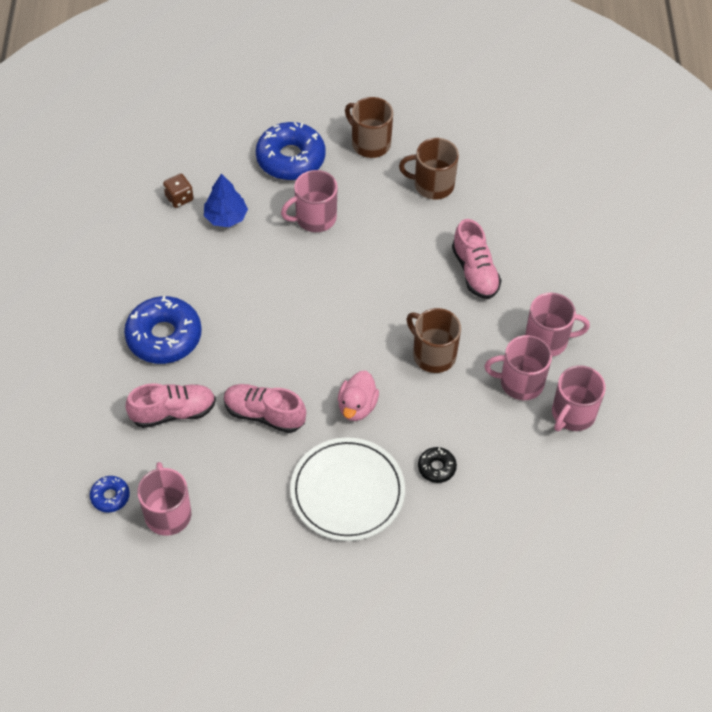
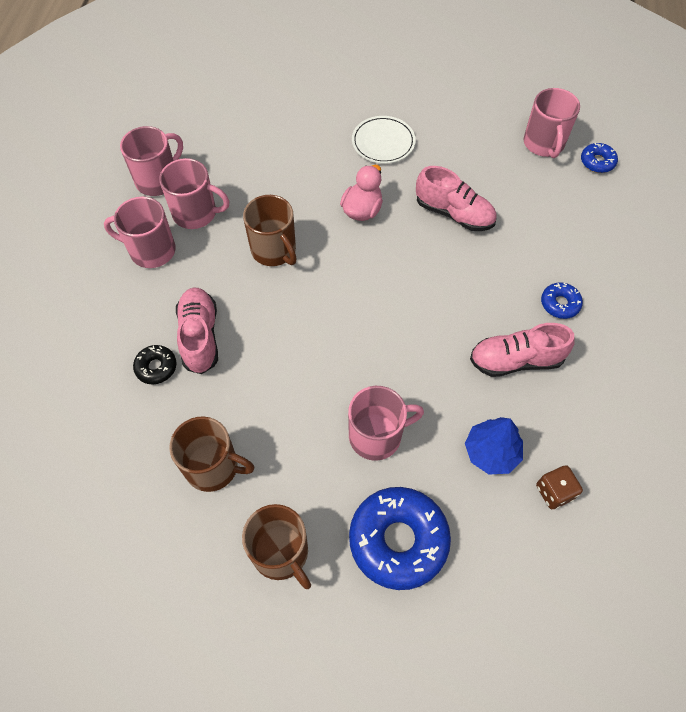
camera: 170 degrees left, 5 degrees up
(164, 336) = (560, 304): blue donut -> blue donut, size x0.48
(173, 412) = (544, 226): pink shoe -> pink shoe (515, 360)
(347, 492) = (383, 142): white plate -> white plate, size x0.62
(436, 467) = (299, 151): black donut -> black donut (156, 367)

